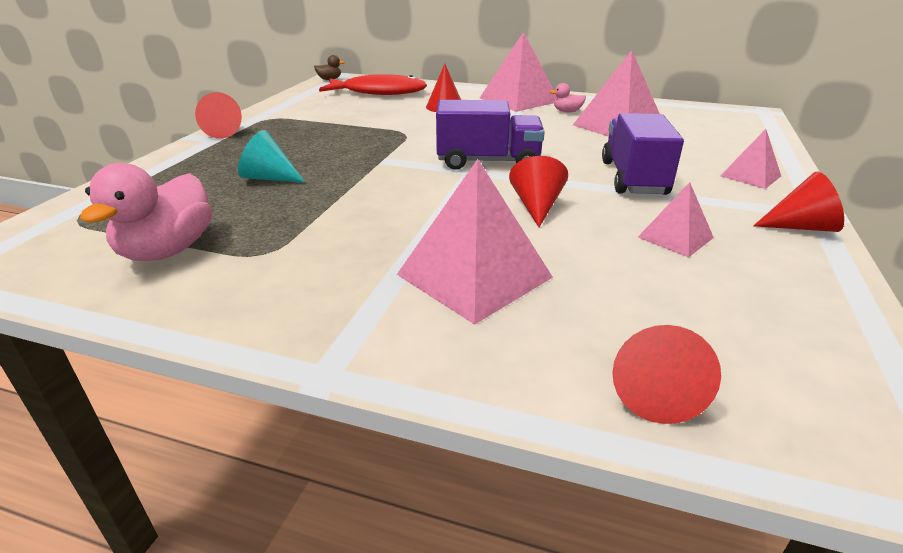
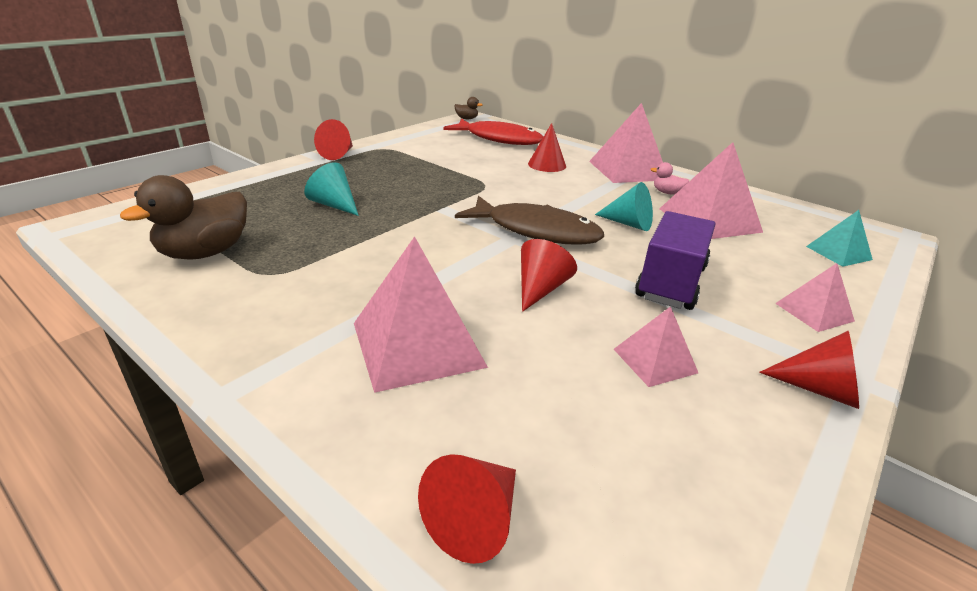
camera: 20 degrees right, 0 degrees up
(168, 250) = (205, 252): pink duck -> brown duck
(488, 162) = (536, 231): purple truck -> brown fish
(559, 141) = (628, 224): none -> turquoise cone
(729, 131) = (838, 253): none -> turquoise pyramid

